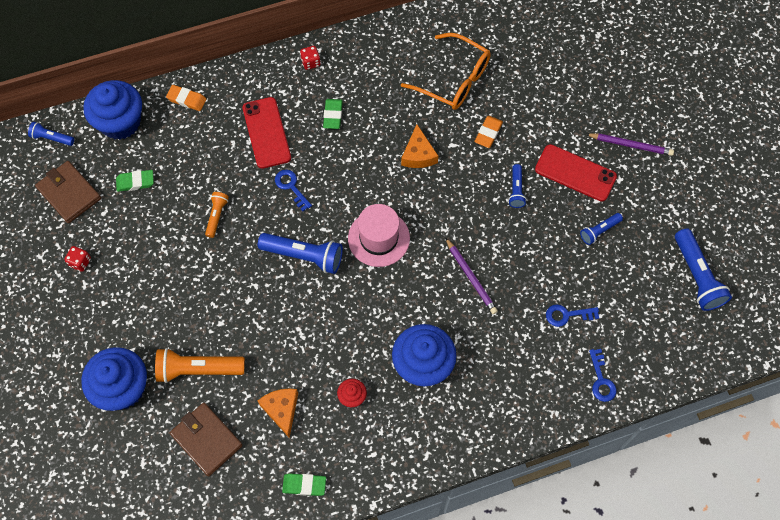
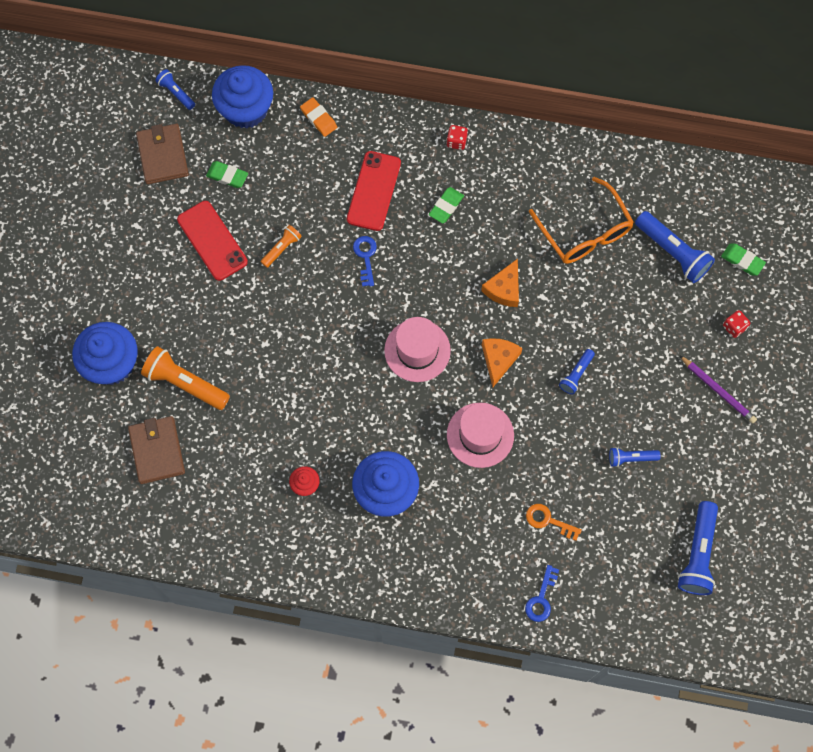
camera: 30 degrees right, 5 degrees up
(80, 262) = (137, 227): red dice -> red dice (734, 327)
(281, 410) = (236, 461): orange cheese -> orange cheese (498, 360)
(304, 256) = (339, 330): blue flashlight -> blue flashlight (672, 252)
(304, 485) = (217, 539): green eraser -> green eraser (742, 261)
(471, 277) = (480, 435): purple pencil -> pink hat
(488, 133) = (584, 303): orange eraser -> none
(567, 315) = (548, 520): blue key -> orange key
(575, 173) = (645, 389): red phone -> red phone (212, 240)

